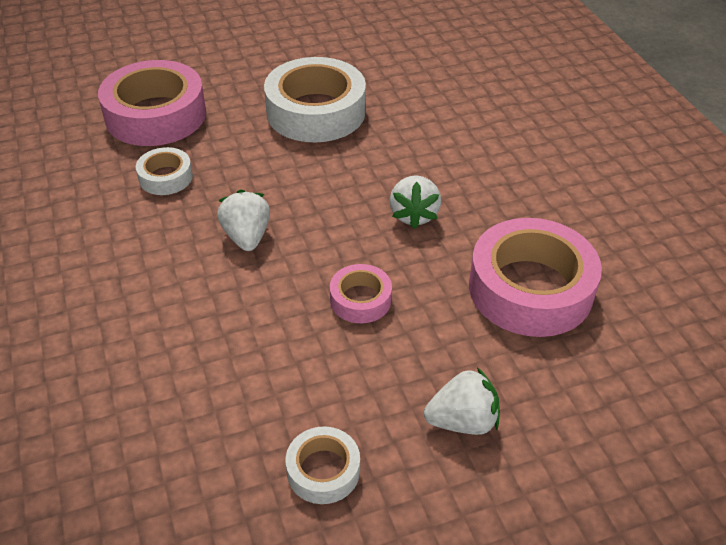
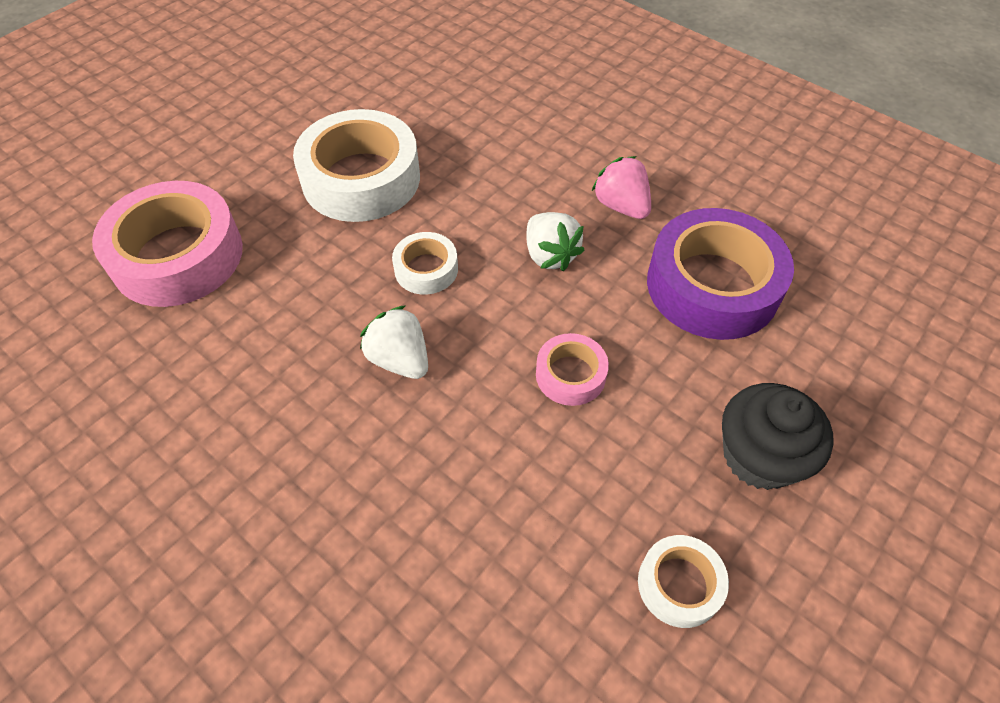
camera: 30 degrees left, 10 degrees up
(165, 177) = (251, 329): white tape -> white tape (426, 269)
(462, 421) = (759, 456): white strawberry -> black cupcake
(502, 203) = (621, 206): none -> pink strawberry
(530, 289) = (712, 285): pink tape -> purple tape

